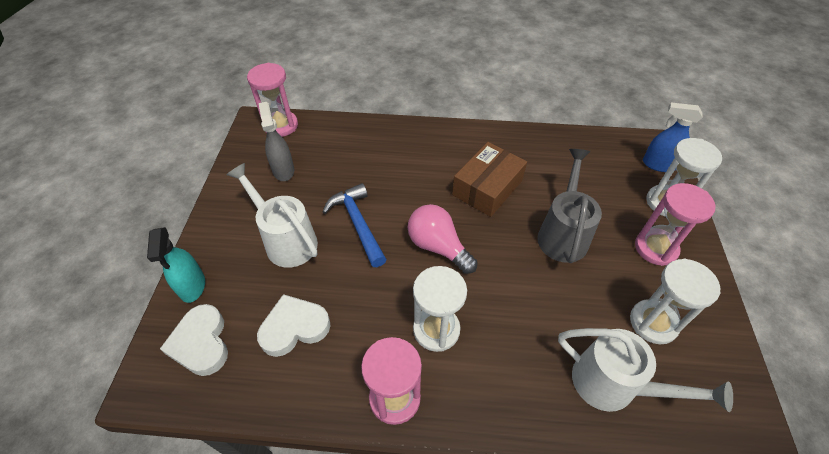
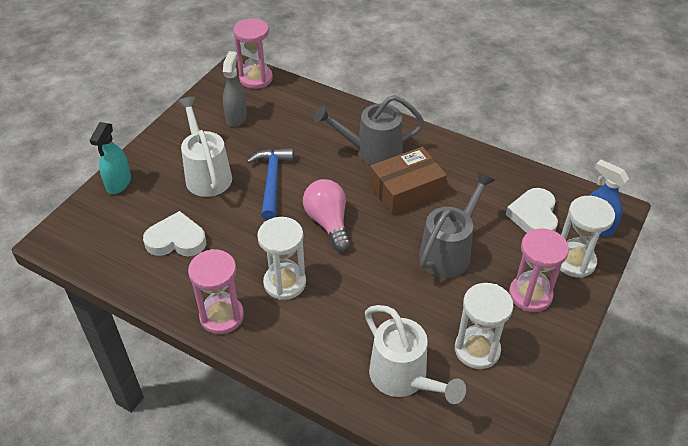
camera: 25 degrees right, 5 degrees down
(201, 343) = (104, 225): white heart -> white heart (534, 216)
(433, 161) = (371, 151): none -> grey watering can

